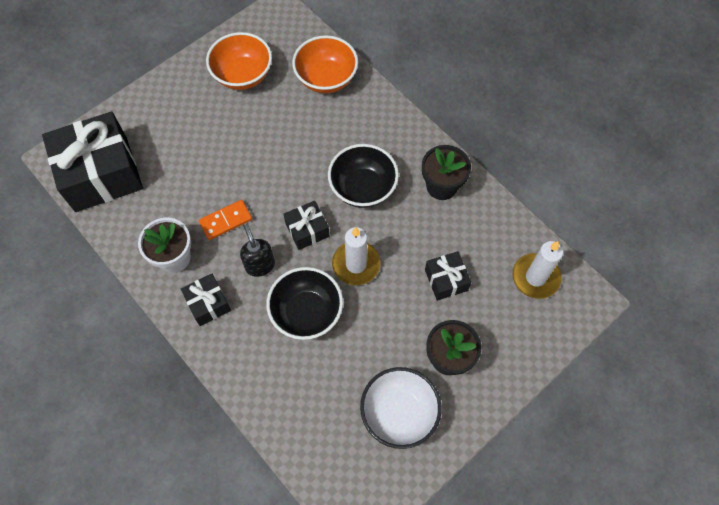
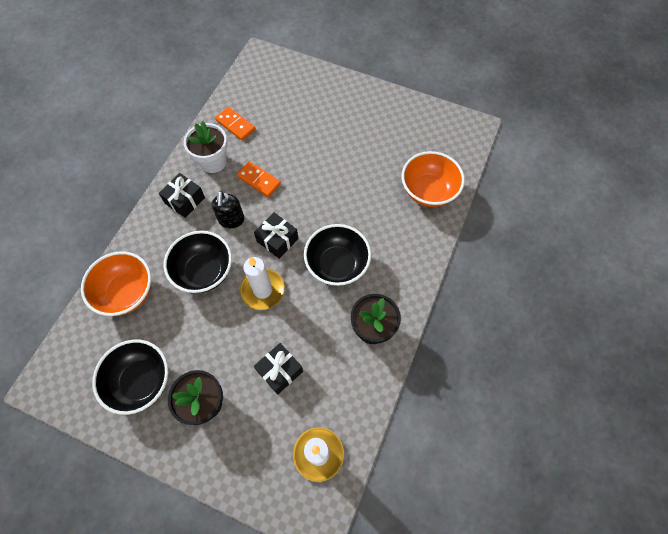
camera: 65 degrees right, 0 degrees up
(101, 174) = (260, 86): black gift -> none
(138, 218) = (235, 125): none -> orange domino
(243, 75) = (395, 132): orange bowl -> orange bowl (127, 292)
(260, 265) = (231, 220): black soap dispenser -> black soap dispenser turned 135 degrees clockwise
(399, 413) = (141, 381): white bowl -> black bowl

